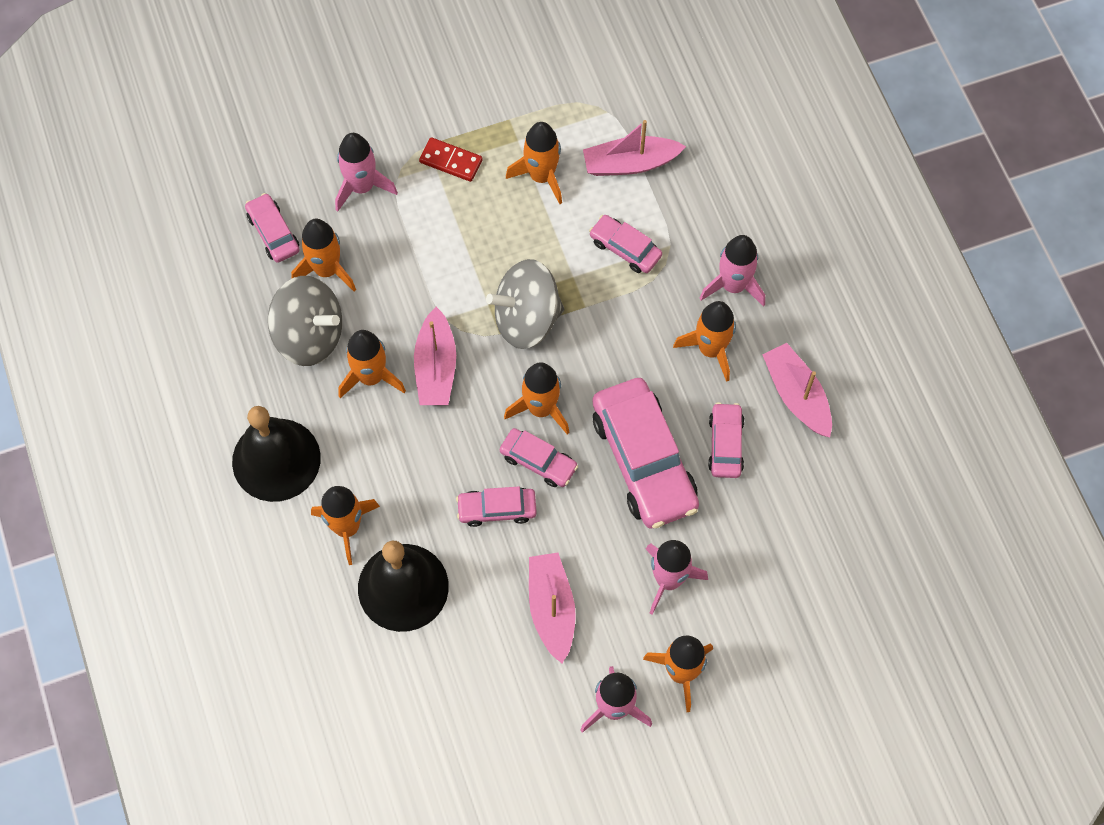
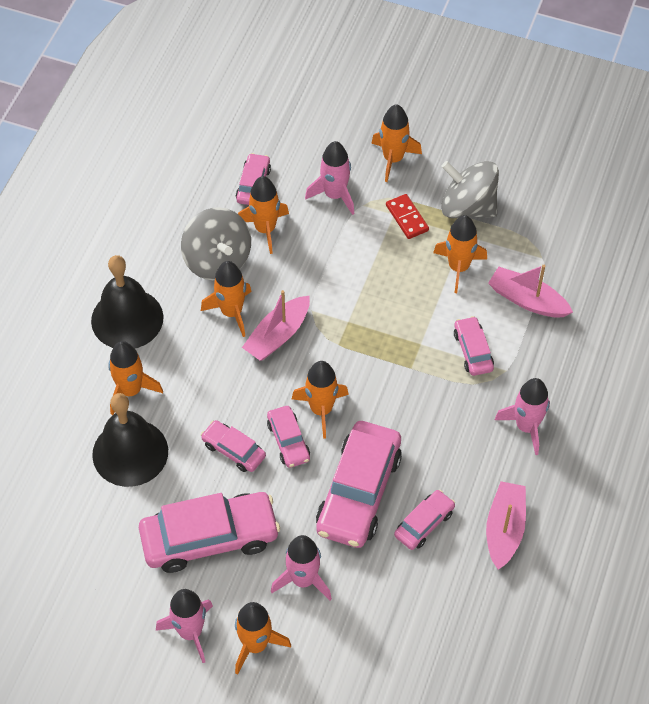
camera: 40 degrees right, 10 degrees down
(526, 319) = (365, 348): grey spinning top -> grey spinning top (467, 207)
(551, 608) = (210, 538): pink boat -> pink car
(710, 349) = (471, 456): orange rocket -> orange rocket (393, 159)

